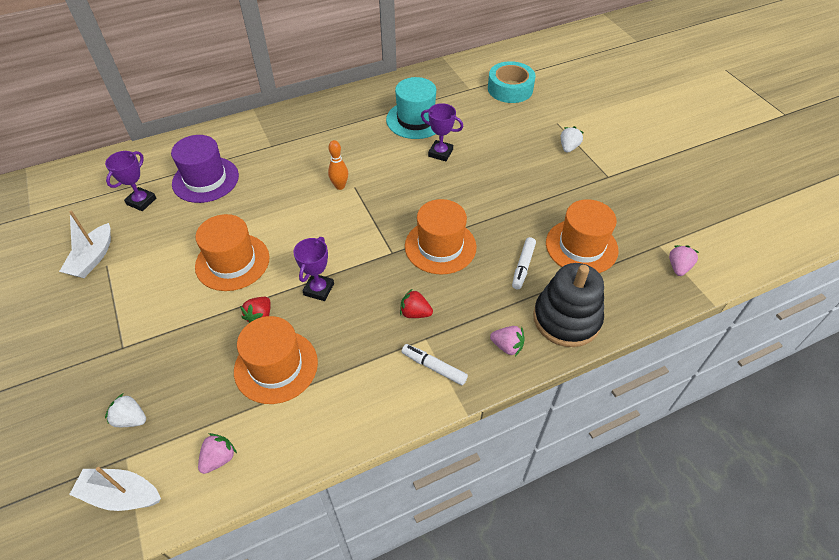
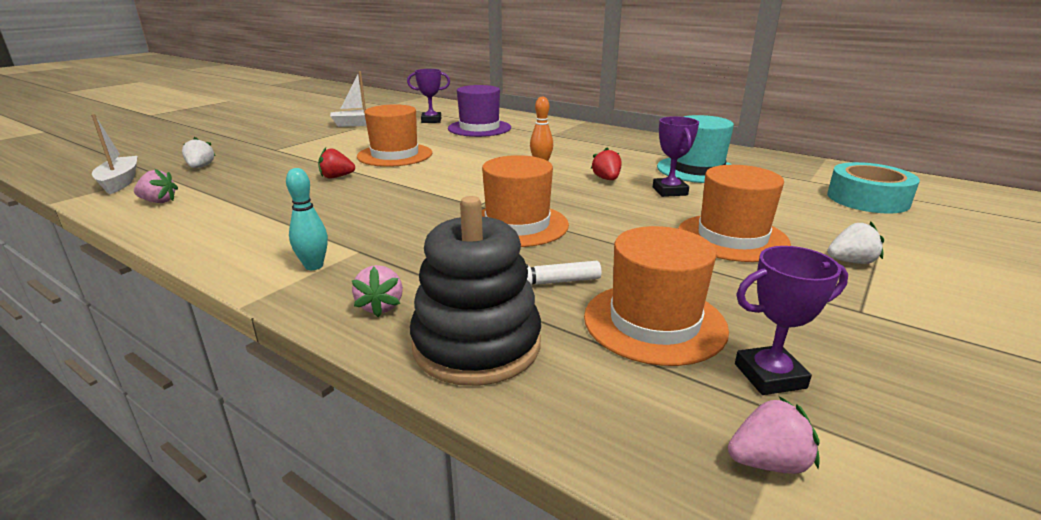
camera: 60 degrees right, 25 degrees down
(276, 366) = (278, 196): orange hat -> orange hat (732, 237)
(319, 289) = (390, 188): purple trophy -> purple trophy (770, 376)
(415, 313) = (395, 236): red strawberry -> red strawberry (606, 179)
(434, 367) = (314, 266): white marker -> turquoise bowling pin

